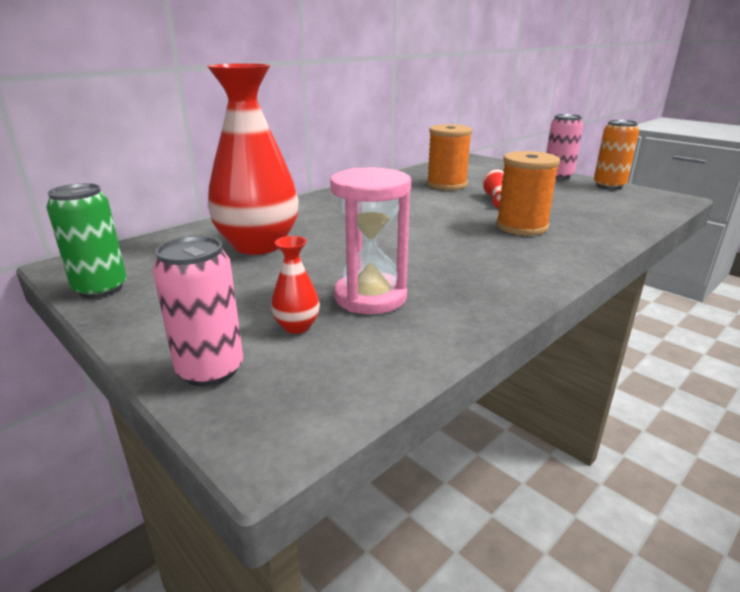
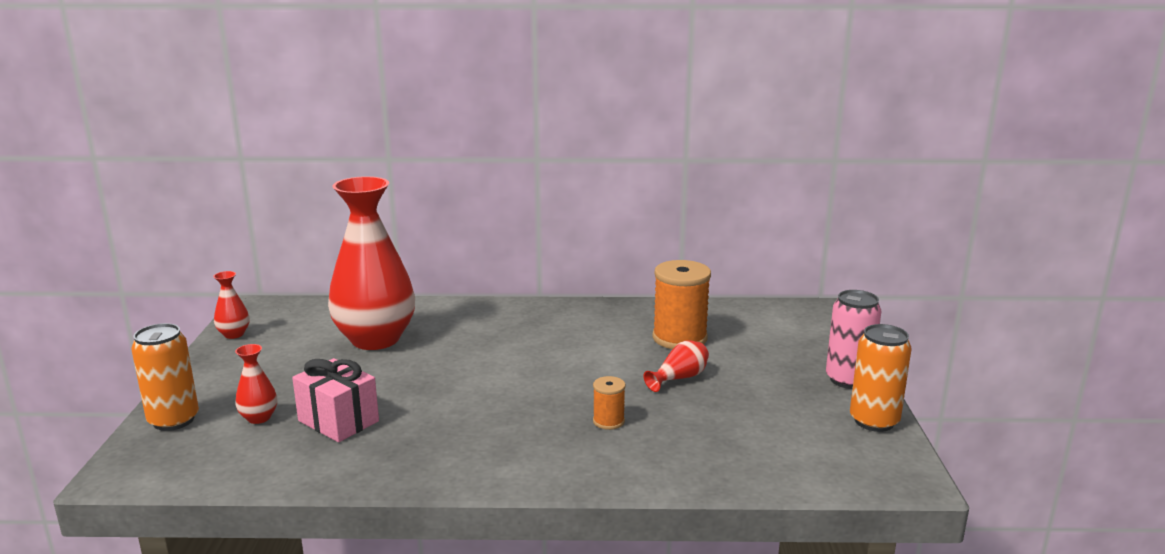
camera: 45 degrees right, 5 degrees down
(101, 289) = (234, 334): green can -> red vase
(210, 370) = (173, 420): pink can -> orange can
(370, 297) = (338, 421): pink hourglass -> pink gift
(521, 227) = (608, 421): orange spool -> orange spool, size x0.49

